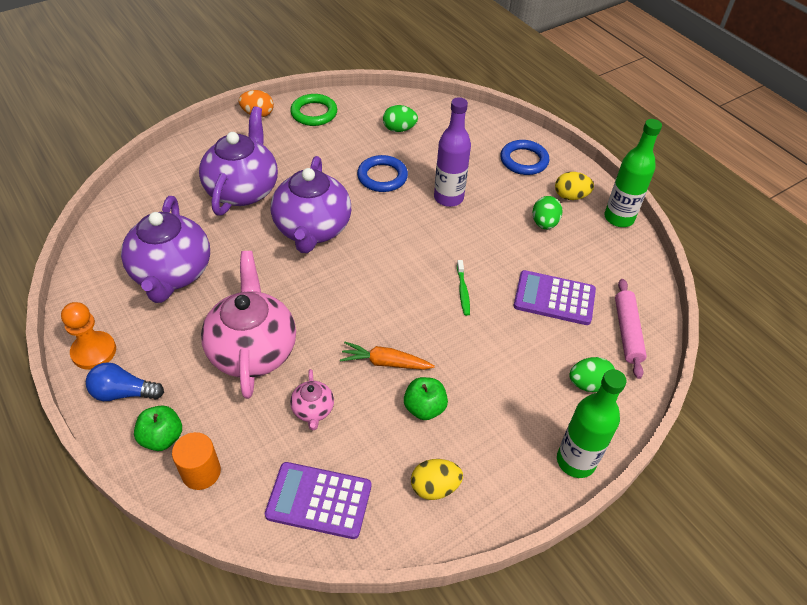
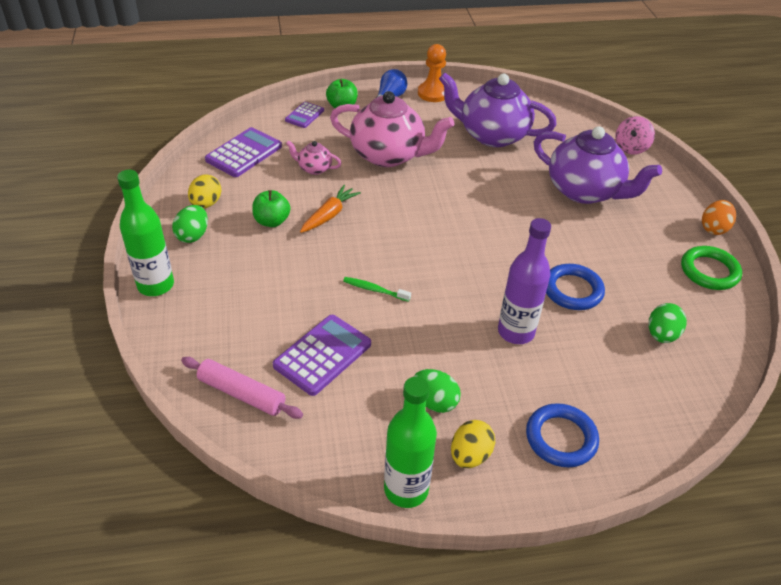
camera: 115 degrees right, 5 degrees down
(153, 171) = (631, 148): none -> pink spinning top
(201, 472) = (304, 115): orange cylinder -> purple calculator
(312, 229) = (510, 218): purple teapot -> none
(588, 384) = (211, 330): green egg -> green egg (193, 235)

